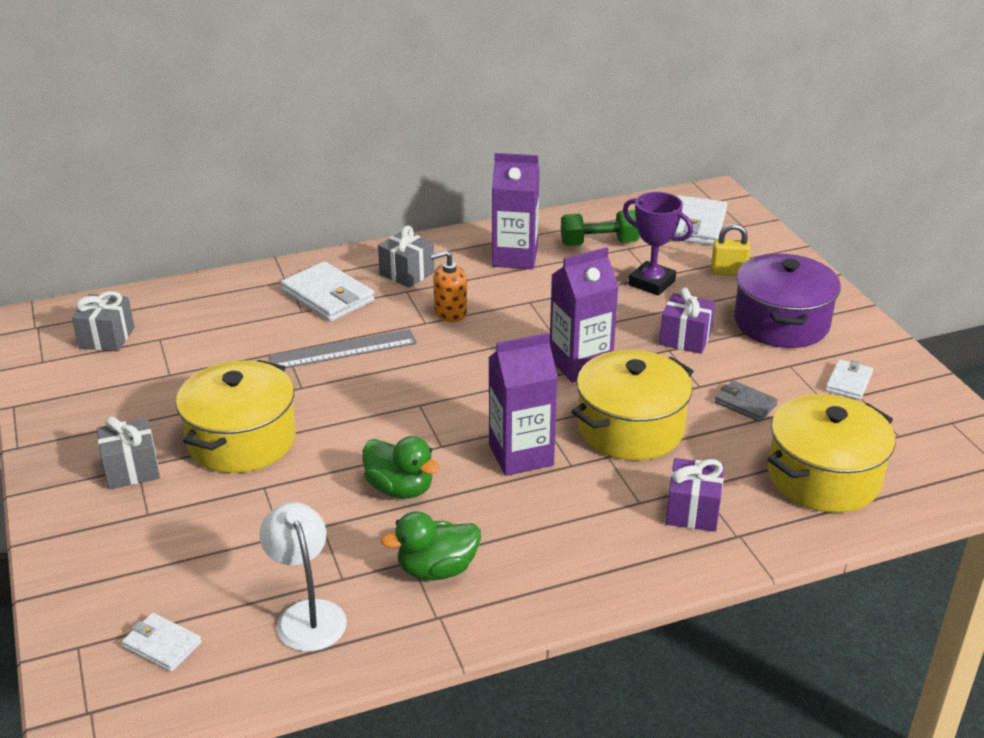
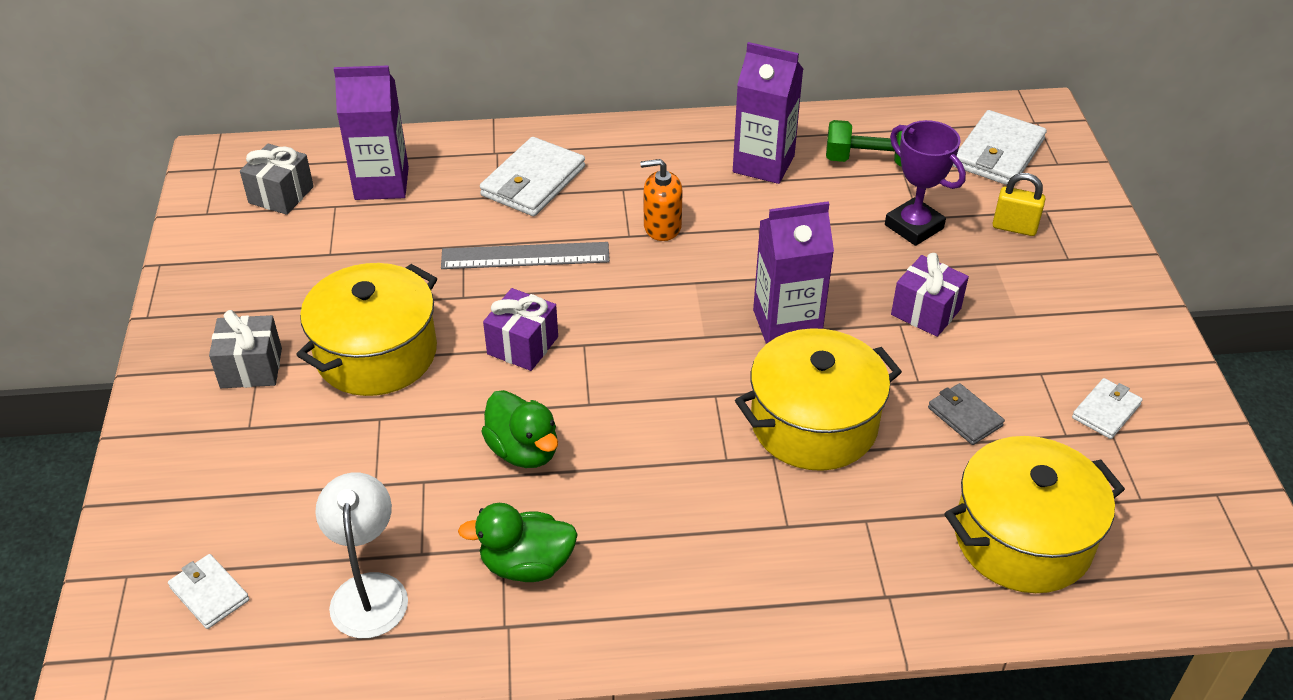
camera: 15 degrees right, 10 degrees up
(328, 296) = (533, 181): white wallet -> white wallet turned 60 degrees clockwise
(407, 273) = (631, 165): grey gift -> none
(521, 455) = (673, 434): purple carton -> purple carton (382, 183)
(692, 511) = (845, 551): purple gift -> purple gift (522, 345)
(781, 323) = (1053, 311): purple pot -> none

